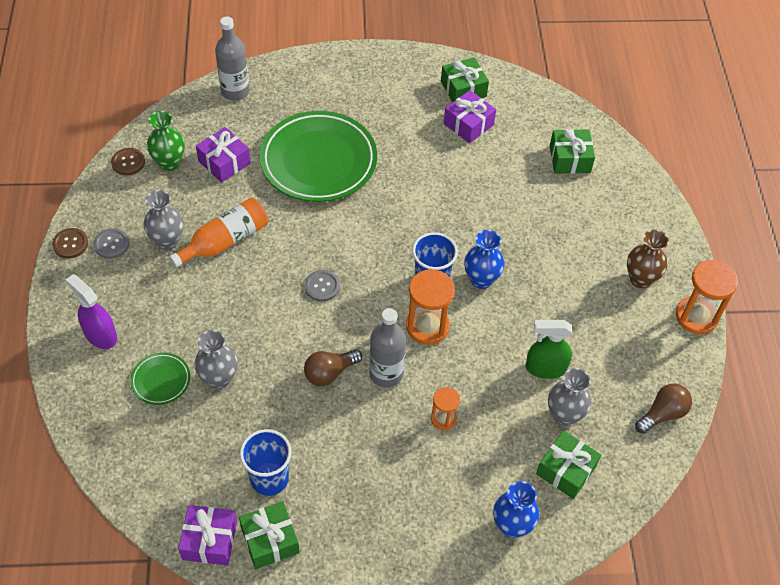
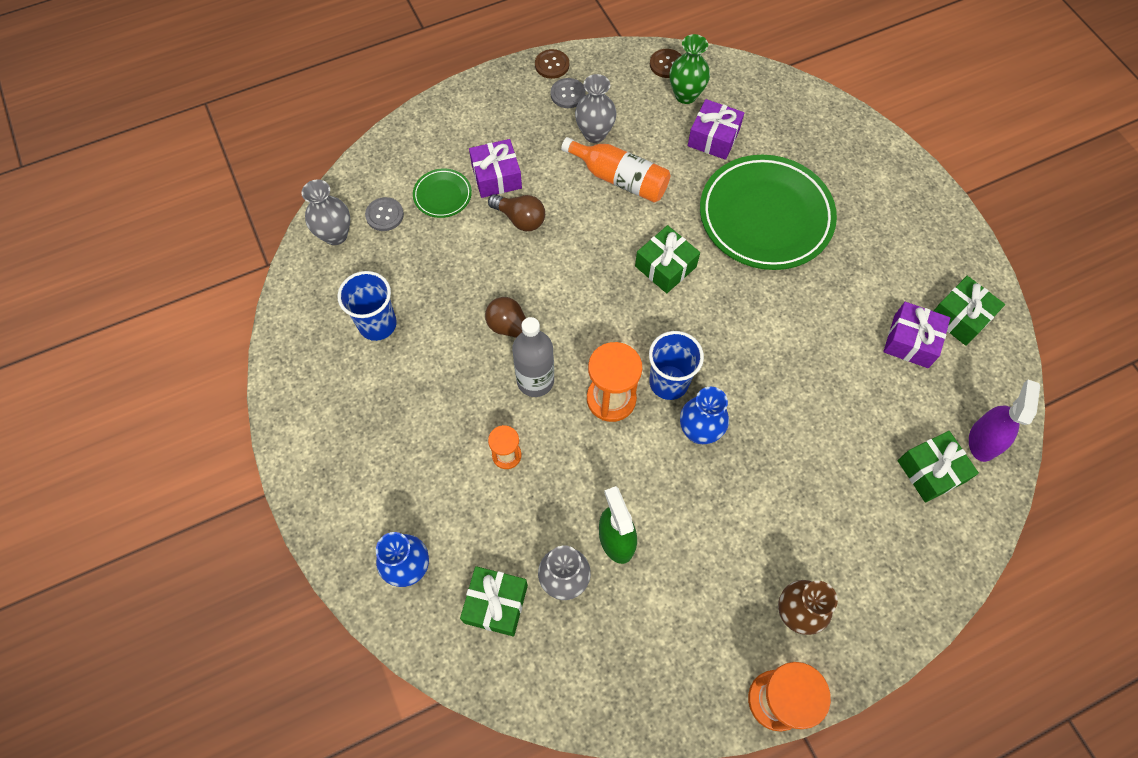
camera: 70 degrees right, 10 degrees up
(100, 335) = (468, 130): purple spray bottle -> purple spray bottle (983, 440)
(209, 540) = (299, 302): purple gift -> purple gift (496, 176)
(219, 378) = (465, 239): grey vase -> grey vase (335, 235)
(235, 91) = (808, 108): grey bottle -> none
(270, 540) = (316, 350): green gift -> green gift (665, 266)
(322, 286) = (610, 282): grey button -> grey button (384, 215)
(662, 414) = (615, 695): brown light bulb -> brown light bulb (520, 219)

